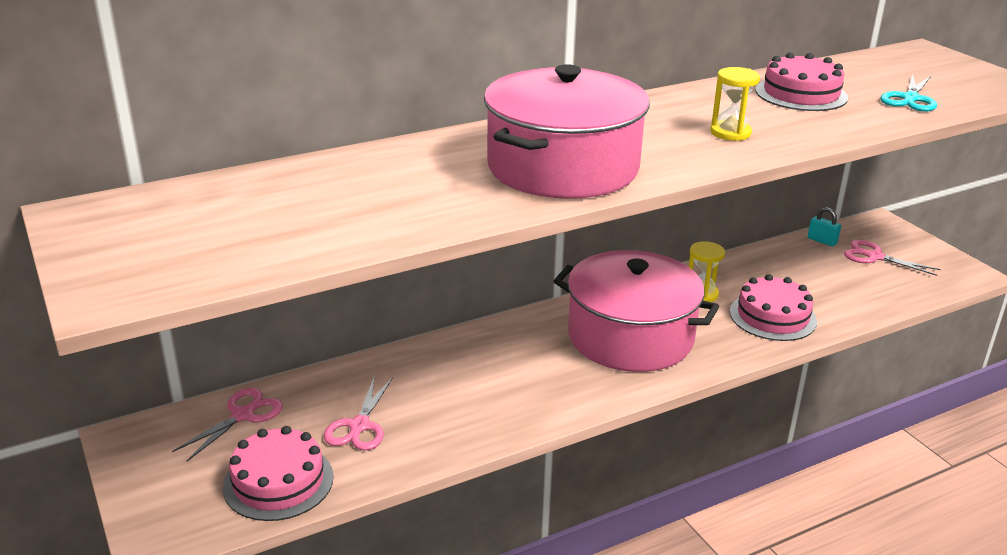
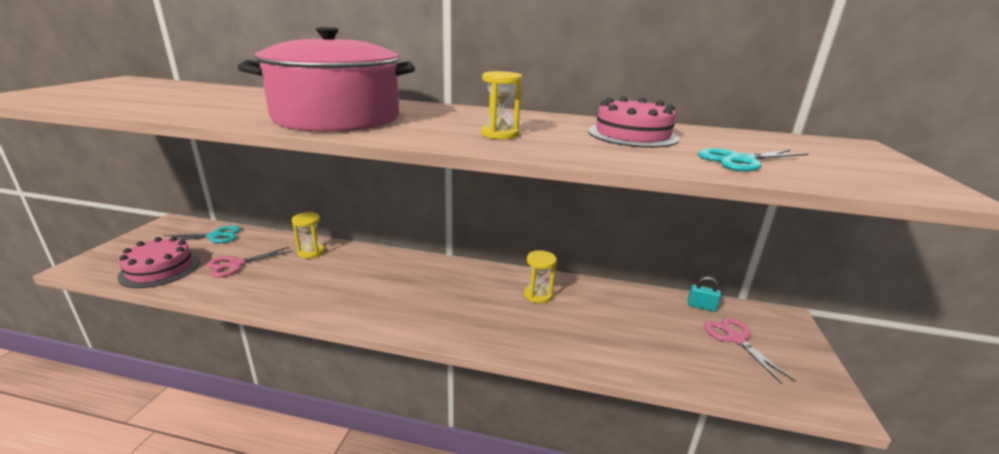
camera: 40 degrees right, 5 degrees down
(243, 415) = (215, 236): pink scissors -> turquoise scissors
(411, 368) = (311, 252): none -> yellow hourglass
(630, 337) = (444, 295): pink pot -> none
(772, 316) = (564, 334): pink cake -> none
(822, 241) = (701, 306): turquoise padlock -> turquoise padlock turned 60 degrees counterclockwise

